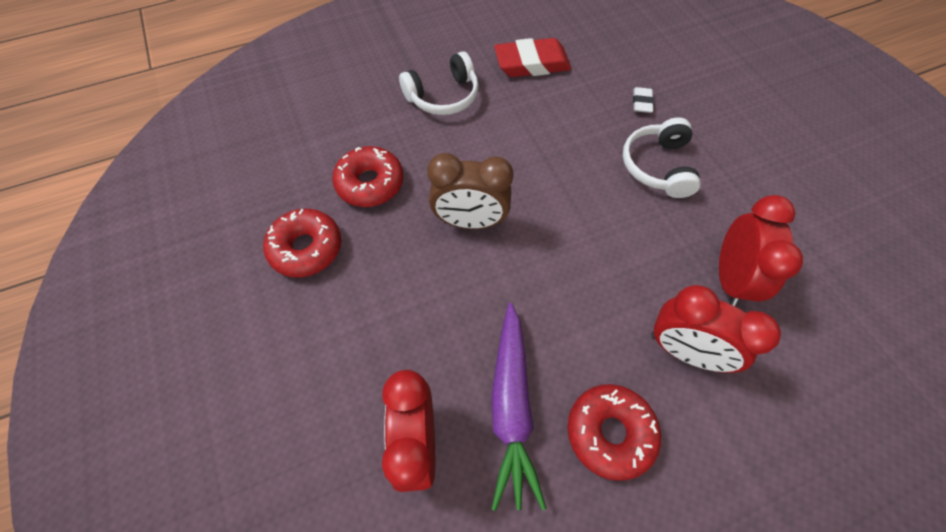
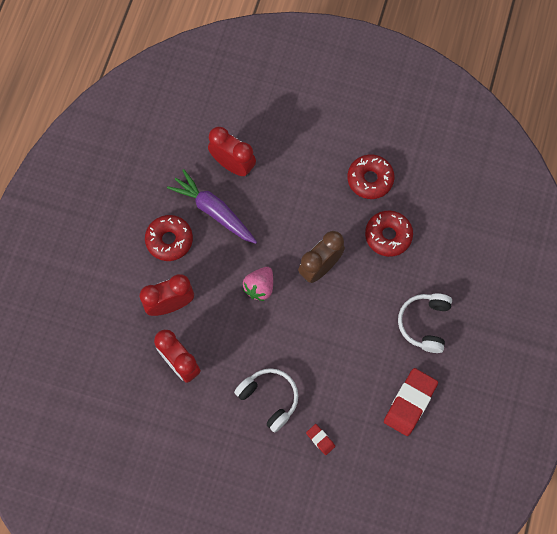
camera: 130 degrees right, 10 degrees up
(555, 265) = (259, 287): none -> pink strawberry
(641, 102) = (320, 439): white eraser -> red eraser

